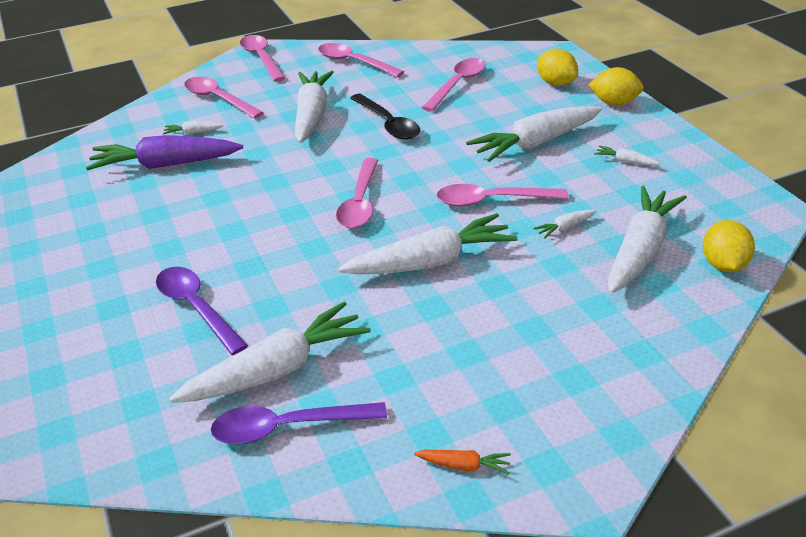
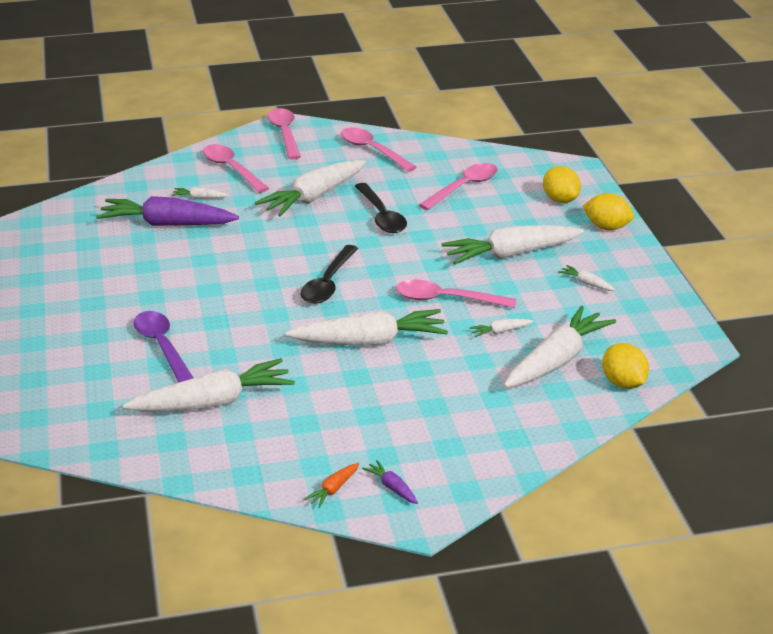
camera: 10 degrees right, 5 degrees down
(287, 428) = (208, 443): purple spoon -> none
(312, 115) = (313, 197): white carrot -> white carrot turned 150 degrees counterclockwise
(360, 203) = (328, 283): pink spoon -> black spoon
(464, 466) = (333, 489): orange carrot -> orange carrot turned 105 degrees clockwise
(534, 449) = (392, 487): none -> purple carrot
(723, 265) = (623, 383): yellow lemon -> yellow lemon turned 45 degrees counterclockwise

